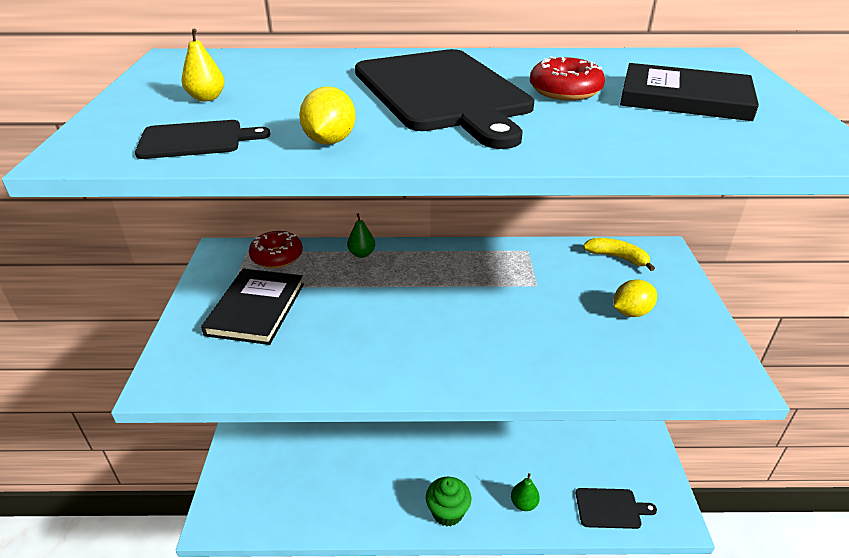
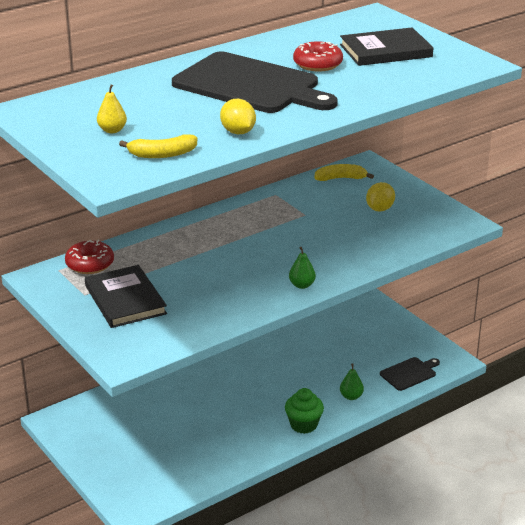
camera: 35 degrees left, 5 degrees down
(196, 140) = (162, 154): black cutting board -> yellow banana
(362, 254) = (155, 239): green pear -> green pear (302, 285)

